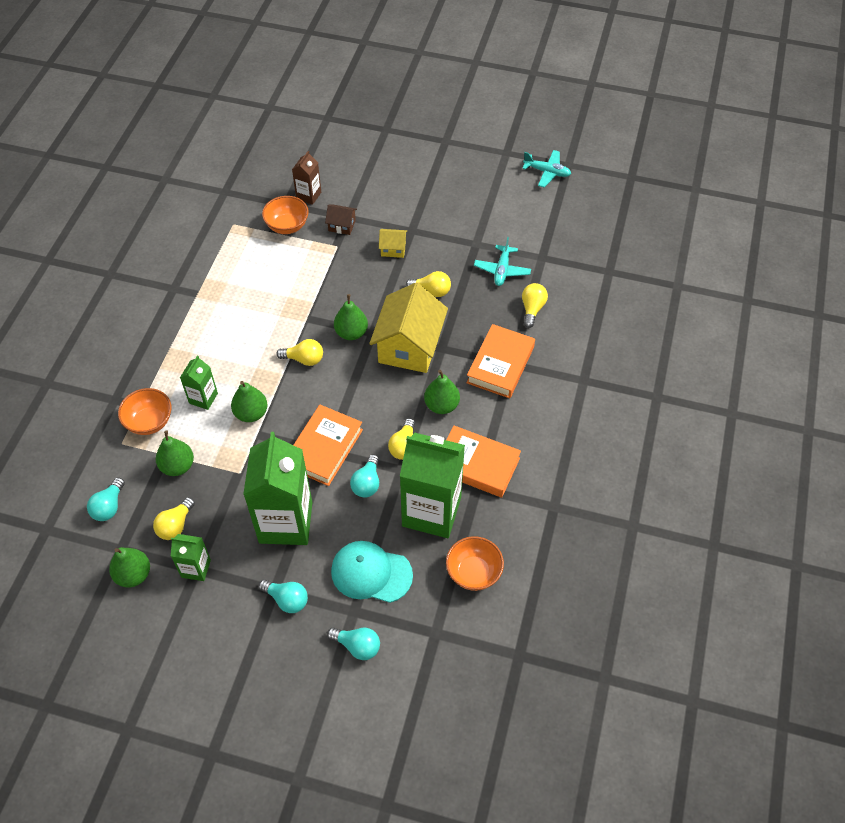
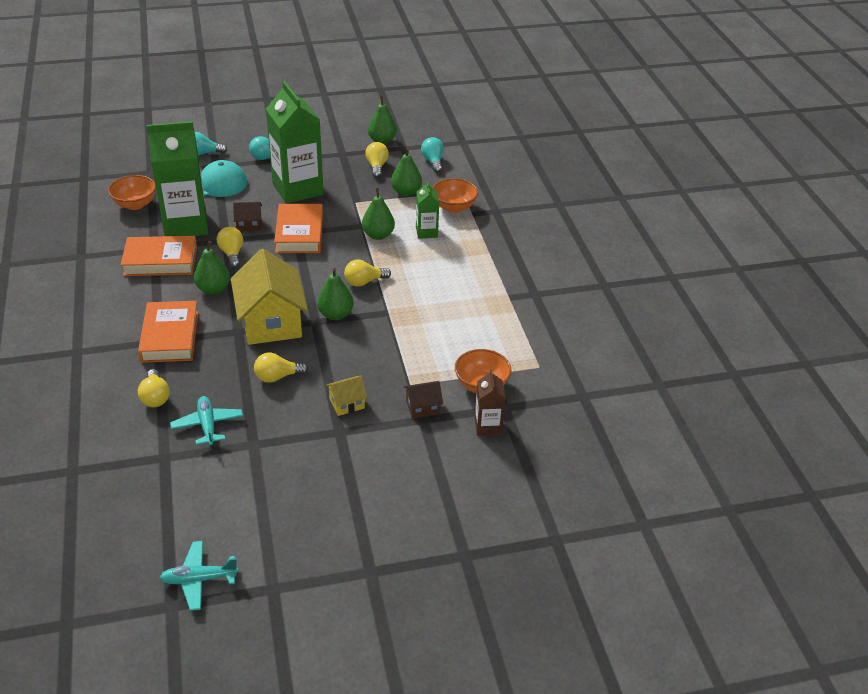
camera: 150 degrees right, 15 degrees down
(196, 568) = (343, 154): green carton -> none
(367, 483) = (249, 225): turquoise light bulb -> brown house

